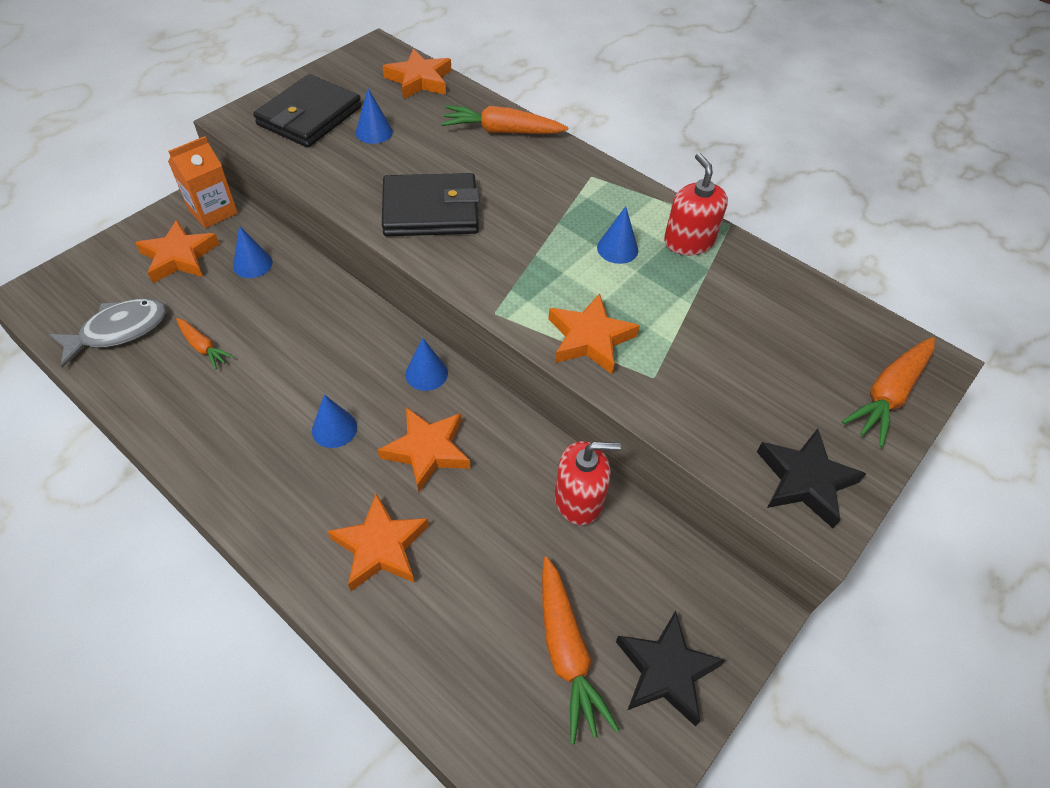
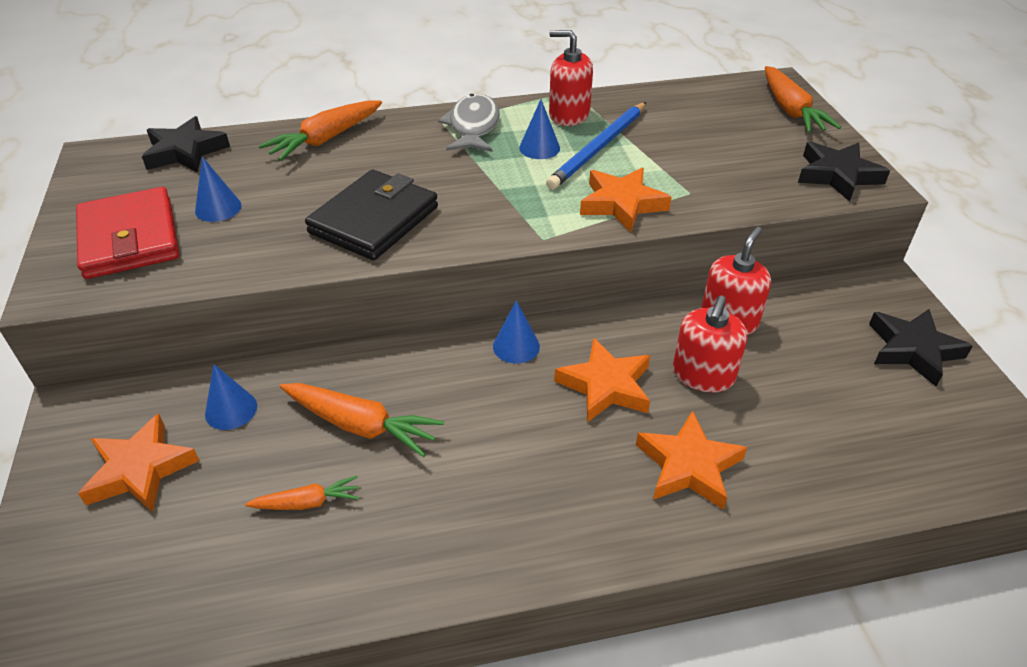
camera: 50 degrees left, 10 degrees down
(119, 331) = (193, 576): grey fish -> grey fish (473, 127)
(213, 211) = (105, 410): orange carton -> none
(309, 116) = (129, 238): black wallet -> red wallet
(334, 428) = (523, 439): blue cone -> none
(419, 80) = (185, 151): orange star -> black star
(492, 511) = (703, 375): none -> red soap dispenser
(567, 652) = (868, 395): orange carrot -> orange carrot (361, 425)
(658, 285) = (598, 148): none -> blue pencil

